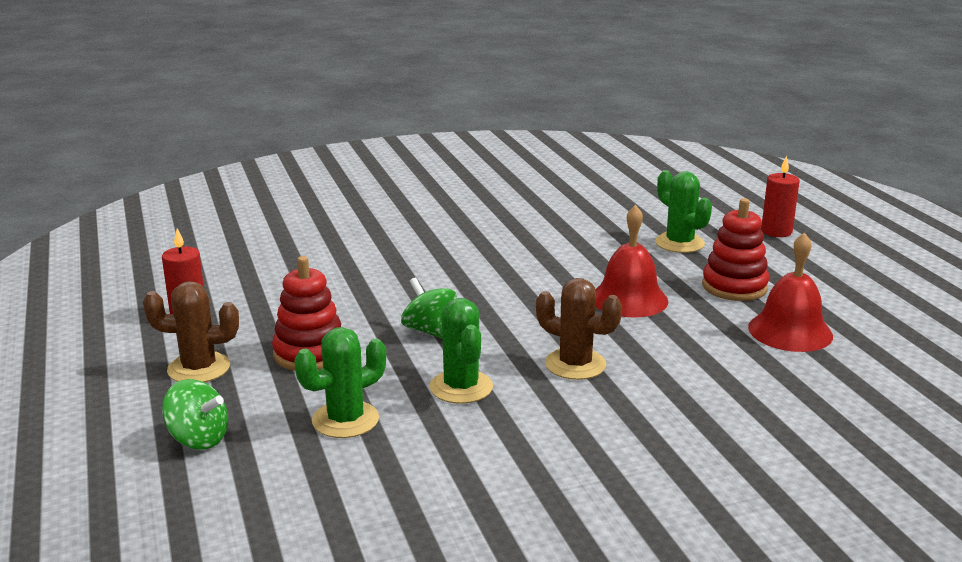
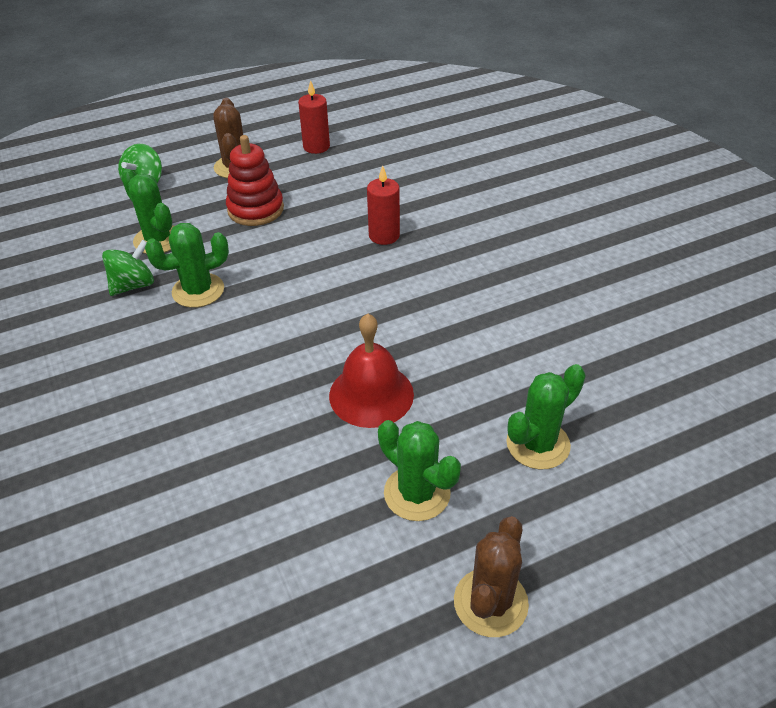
camera: 85 degrees right, 20 degrees up
(429, 331) = (294, 264): green spinning top -> green spinning top (133, 285)
(575, 364) = (232, 356): brown cactus -> brown cactus (490, 602)
(734, 287) = (417, 493): red stacking toy -> green cactus
(776, 231) = (616, 561): red candle -> red candle (384, 236)
(790, 331) = (302, 539): red bell -> none

